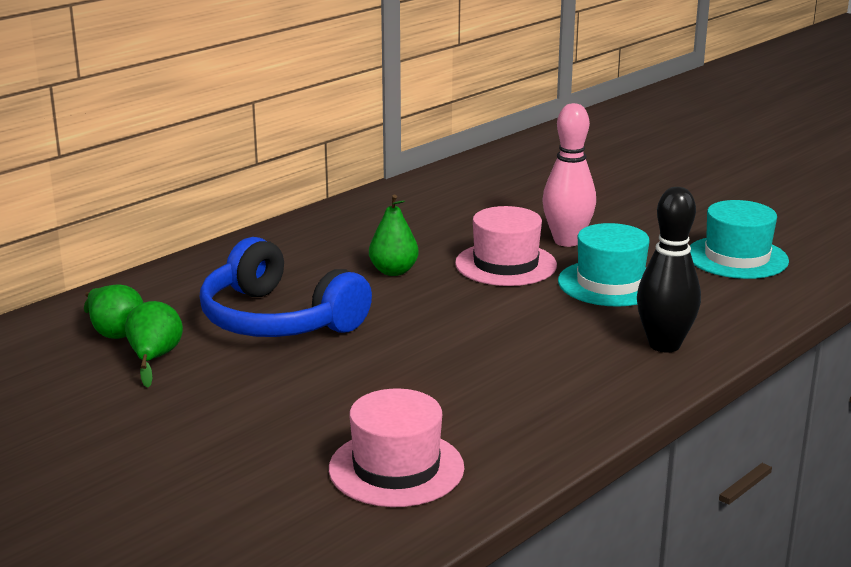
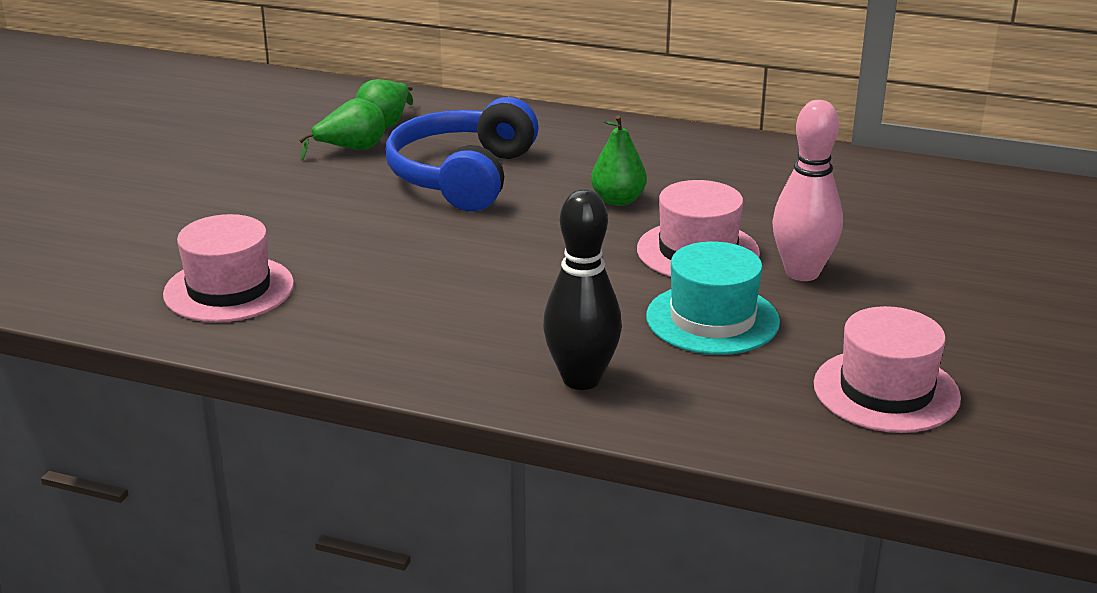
camera: 65 degrees right, 5 degrees up
(737, 258) = (886, 391): turquoise hat -> pink hat

